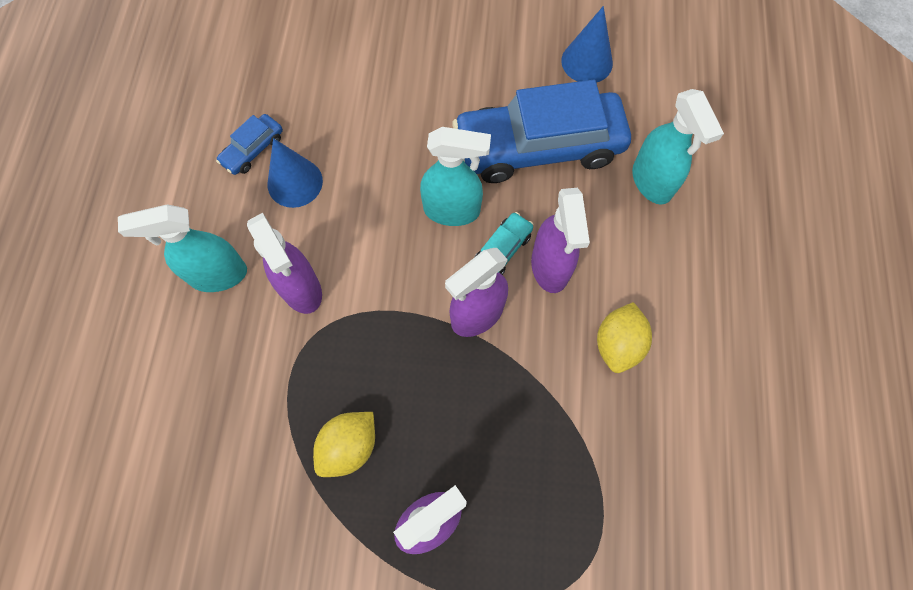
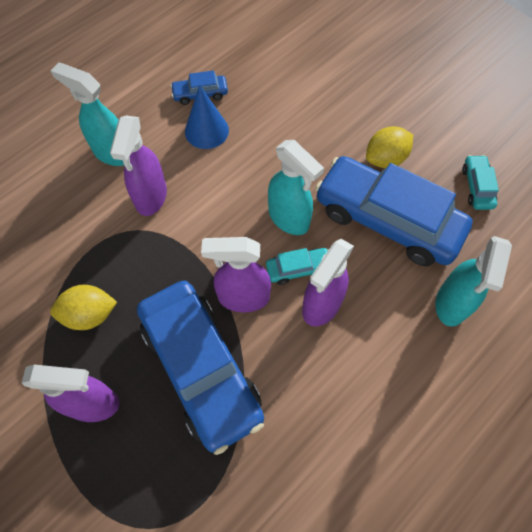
camera: 40 degrees right, 5 degrees down
(498, 407) = (201, 368): none -> blue car
(587, 62) = (477, 187): blue cone -> turquoise car
(618, 344) = (322, 395): yellow lemon -> yellow lemon (385, 159)

